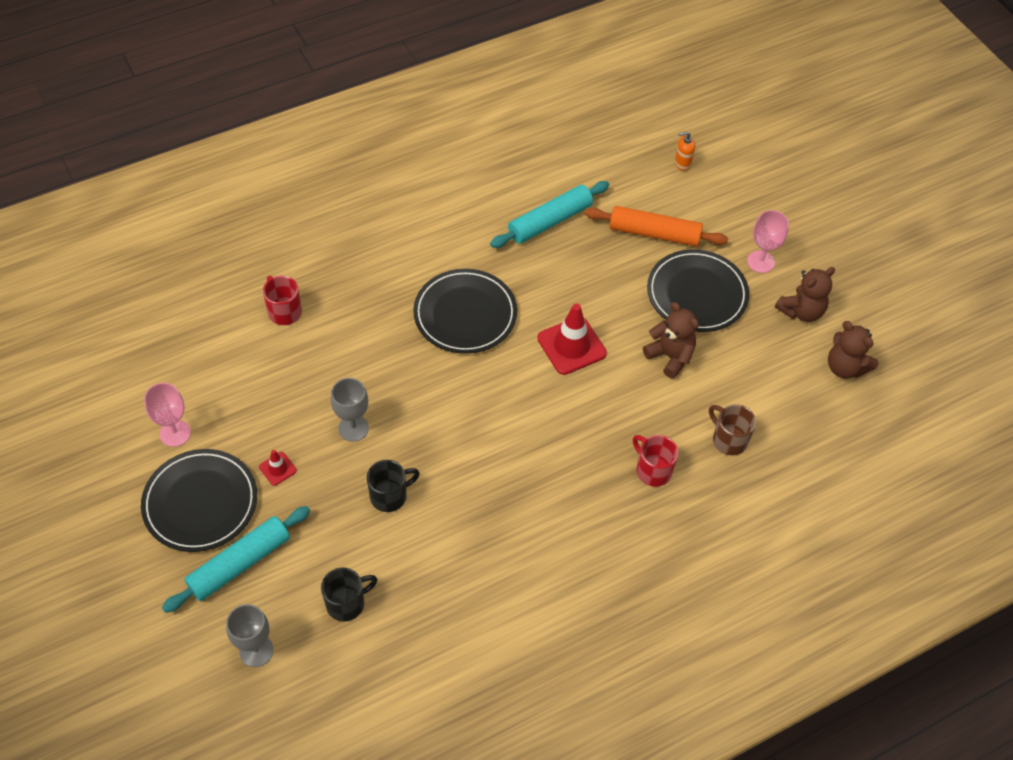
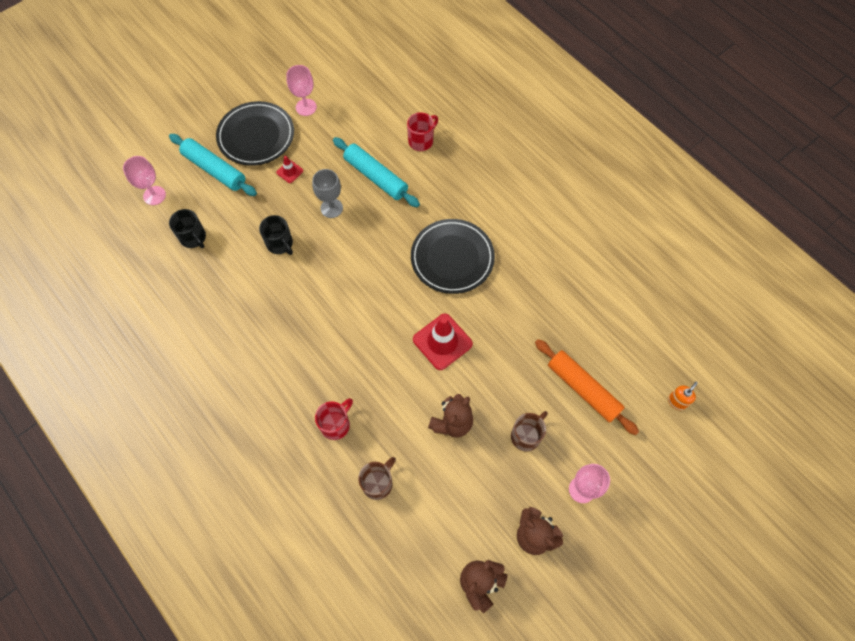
camera: 80 degrees right, 10 degrees up
(256, 650) = (154, 195): grey goblet -> pink goblet
(550, 221) = (567, 301): turquoise rolling pin -> turquoise rolling pin (376, 177)
(654, 233) = (583, 389): orange rolling pin -> orange rolling pin turned 45 degrees counterclockwise
(682, 163) = (676, 402): orange soap dispenser -> orange soap dispenser turned 60 degrees clockwise
(697, 294) = (526, 435): black plate -> brown mug

